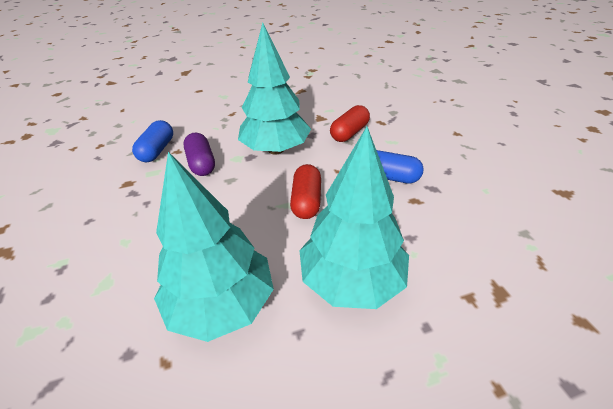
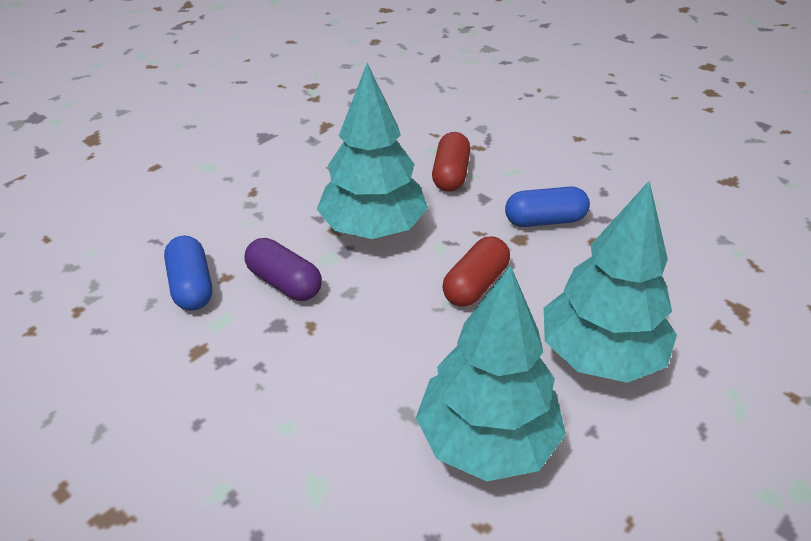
camera: 30 degrees left, 0 degrees up
(306, 201) = (475, 285): red capsule -> red capsule turned 60 degrees clockwise

